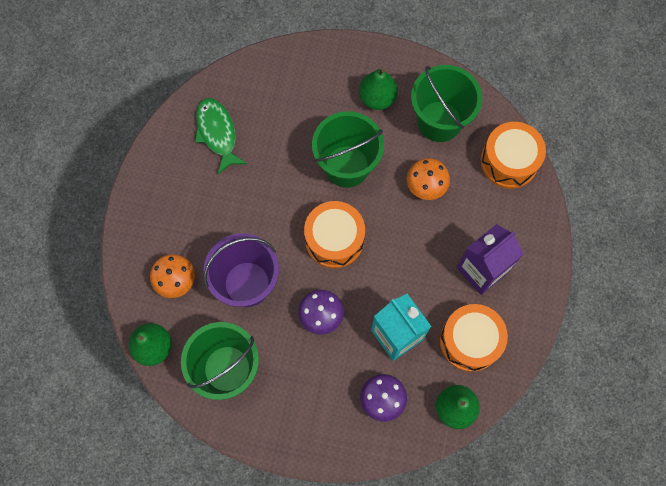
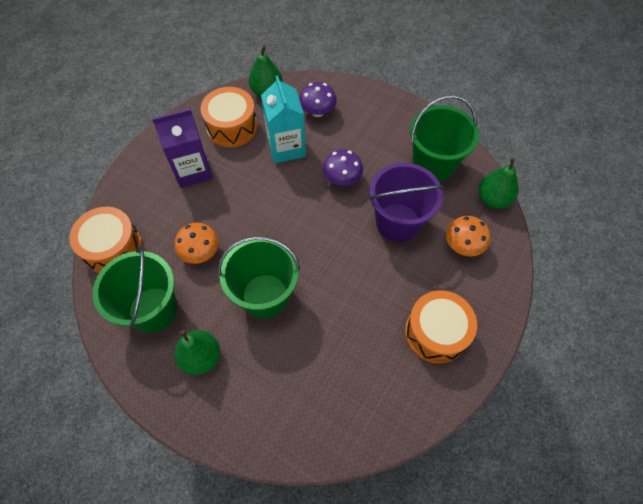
camera: 160 degrees left, 10 degrees down
(217, 133) = (386, 378): green fish -> none
(334, 239) = (306, 233): orange drum -> orange drum (436, 332)

